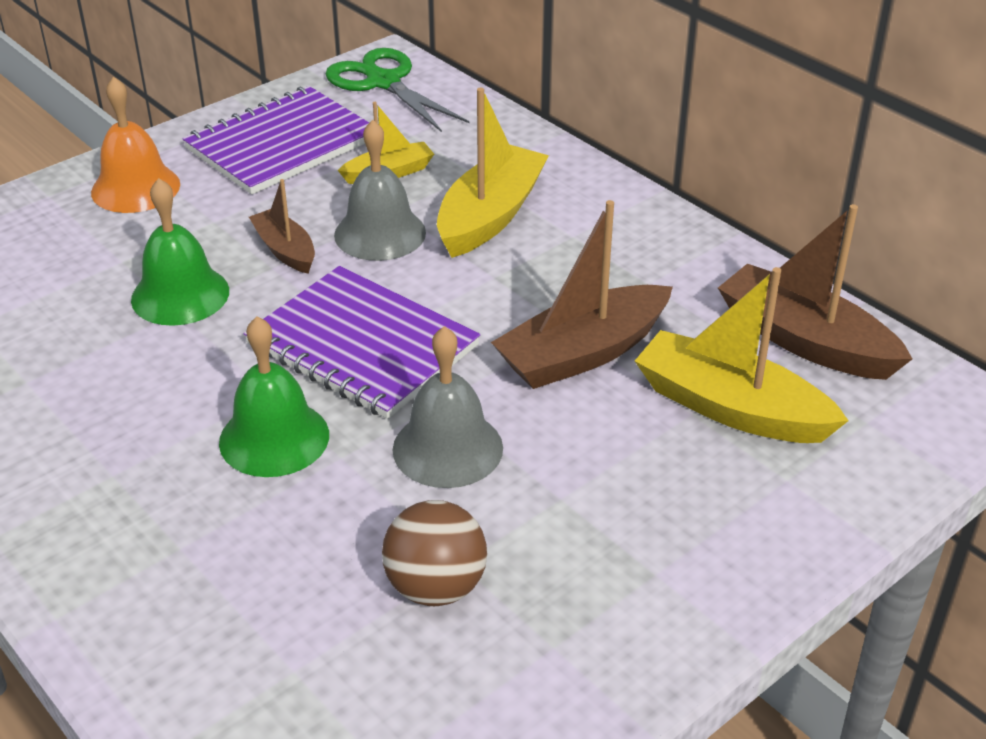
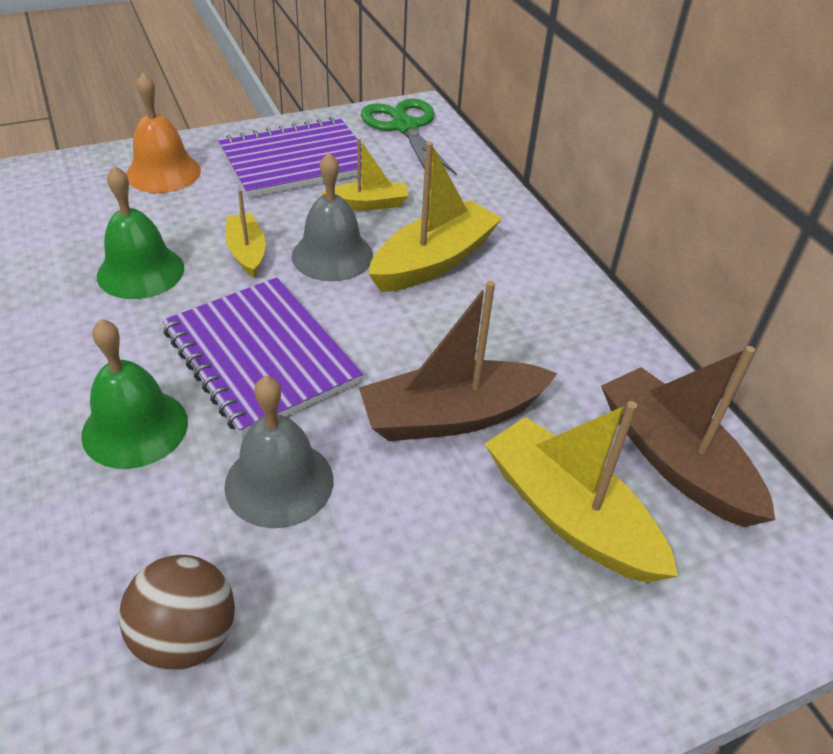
camera: 15 degrees right, 5 degrees up
(285, 250) = (247, 252): brown boat -> yellow boat

